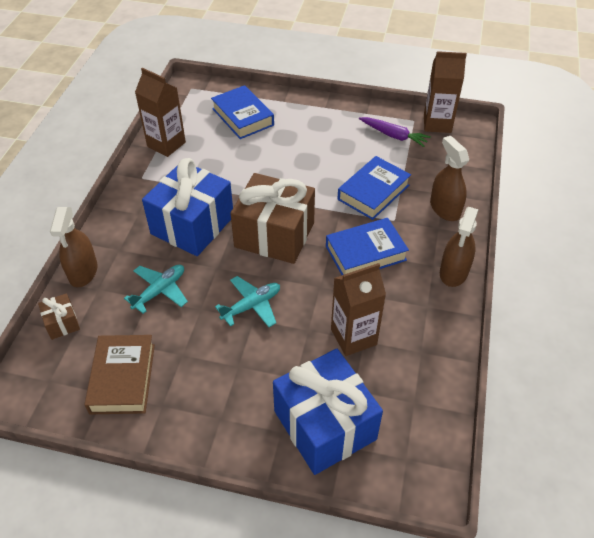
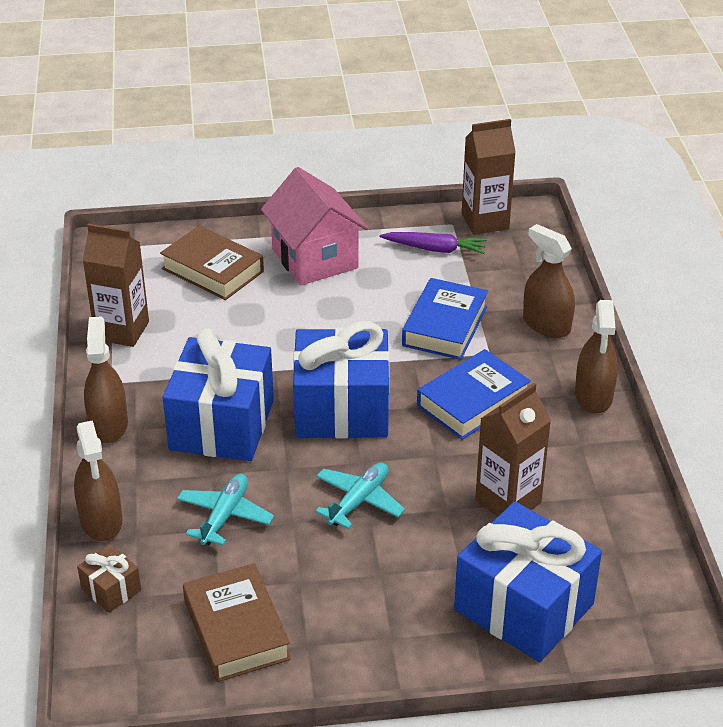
camera: 20 degrees left, 10 degrees down
(123, 206) = (108, 425): none -> brown spray bottle
(243, 117) = (213, 270): blue book -> brown book
(274, 235) = (342, 409): brown gift -> blue gift
(311, 124) = (315, 259): none -> pink house

